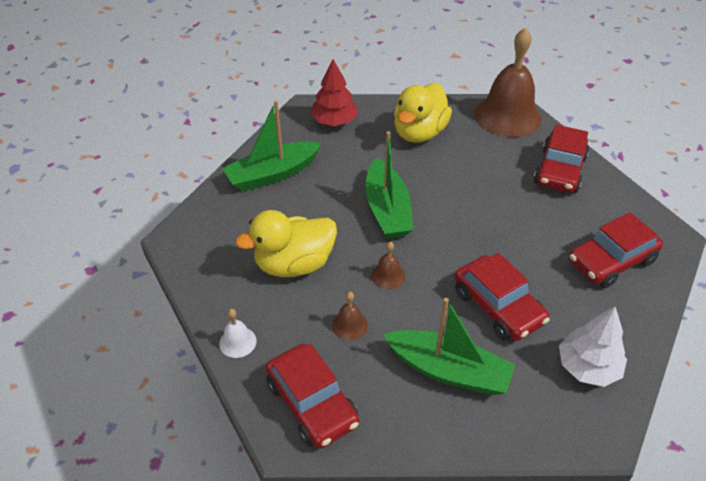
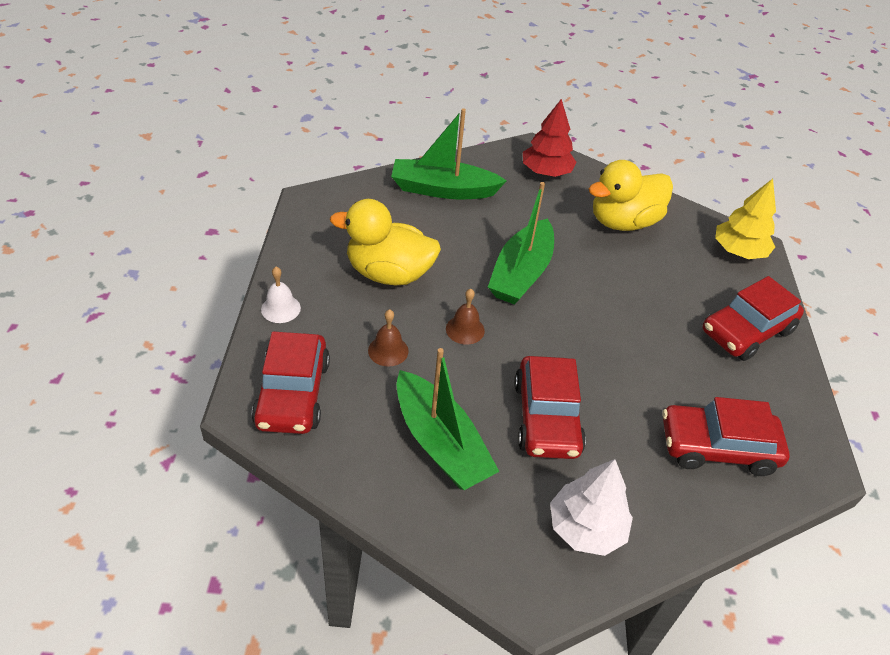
camera: 30 degrees right, 0 degrees up
(507, 116) = (738, 251): brown bell -> yellow tree

